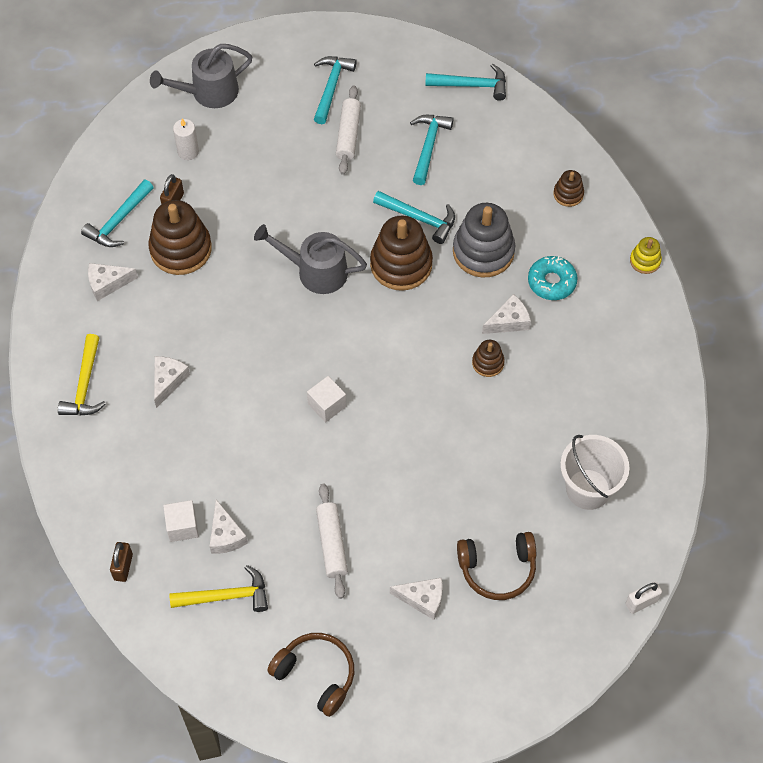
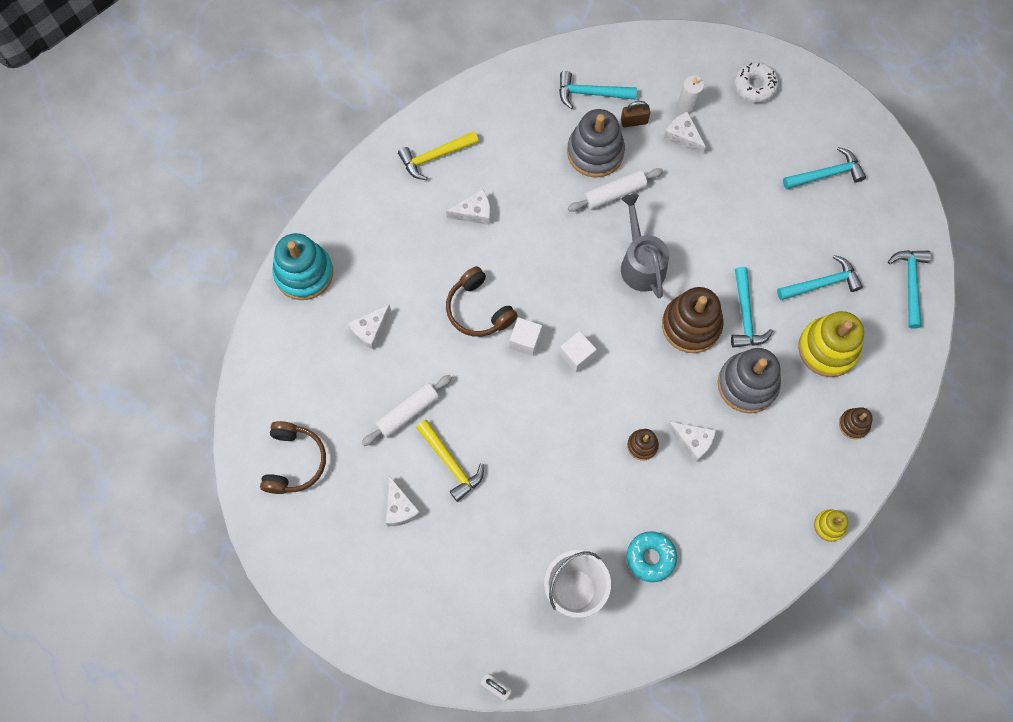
camera: 60 degrees right, 10 degrees up
(107, 284) = (530, 119): white cheese -> white cheese (683, 136)
(123, 567) = (304, 273): brown padlock -> turquoise stacking toy
(181, 249) = (595, 152): brown stacking toy -> grey stacking toy
(182, 526) = (360, 295): white cube -> white cube (576, 356)
(209, 92) = (755, 86): grey watering can -> white donut
(226, 596) = (321, 359): yellow hammer -> yellow hammer (451, 463)
(348, 135) = (789, 214): white rolling pin -> white rolling pin (614, 193)
(471, 85) = (910, 284): turquoise hammer -> turquoise hammer turned 150 degrees counterclockwise
(490, 175) = (828, 349): none -> yellow stacking toy
(497, 569) = (459, 553): brown headphones -> brown headphones (478, 309)
(551, 282) = (755, 457): turquoise donut -> turquoise donut (650, 557)

